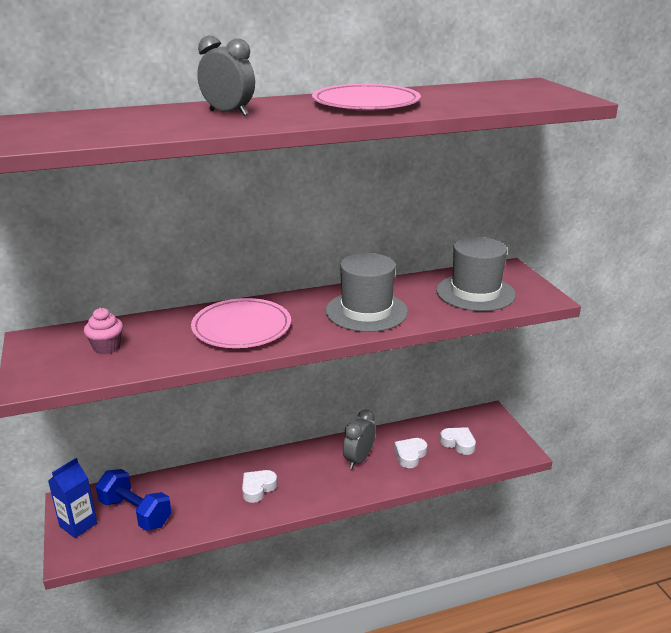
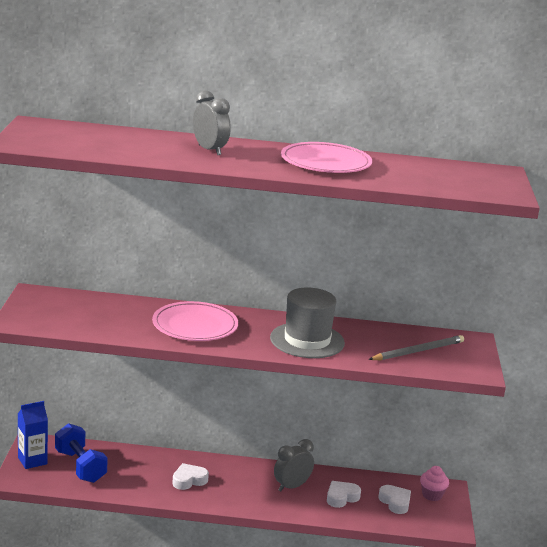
camera: 20 degrees right, 5 degrees down
(107, 347) = (84, 313): pink cupcake -> pink cupcake (432, 495)
(475, 293) = (418, 351): grey hat -> grey pencil

